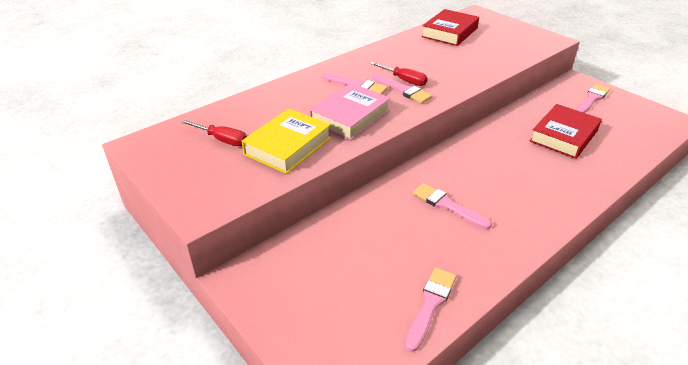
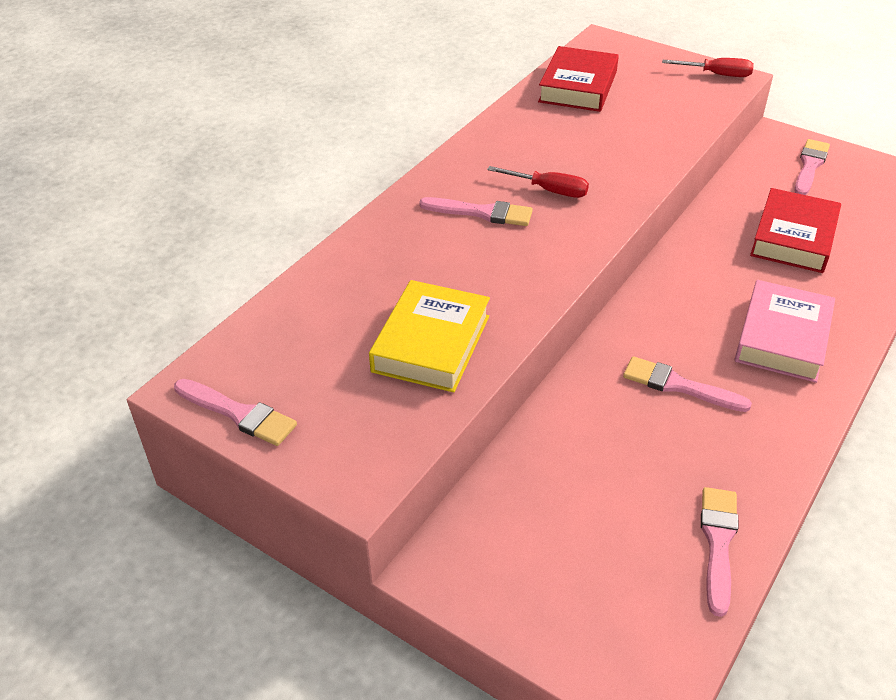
camera: 15 degrees left, 5 degrees up
(222, 140) = (322, 352): red screwdriver -> red screwdriver (717, 75)
(350, 117) = (499, 273): pink book -> pink book (782, 338)
(402, 90) = (555, 209): pink brush -> pink brush (238, 414)

